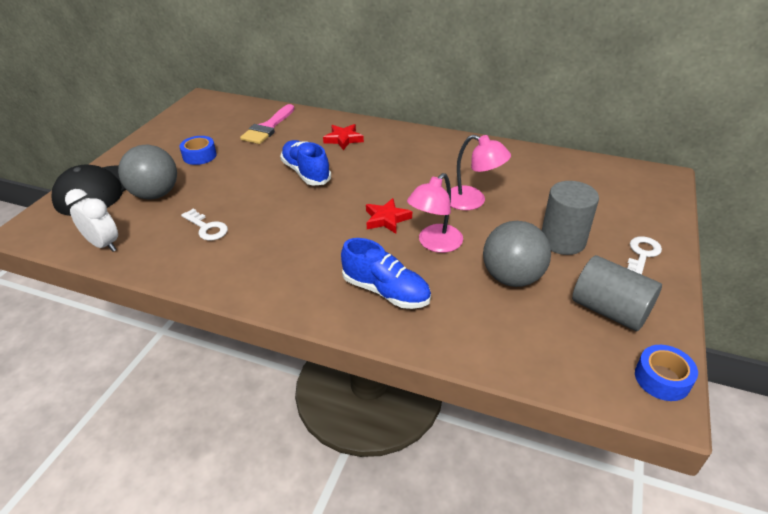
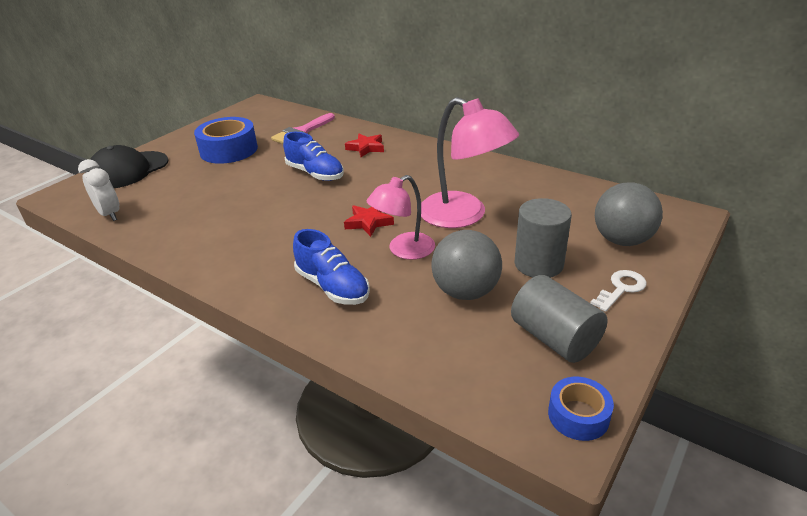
camera: 15 degrees right, 5 degrees down
(155, 194) = (174, 178): grey ball -> grey ball (622, 240)
(199, 156) = (229, 150): blue tape -> blue tape, size x1.81
(207, 228) = (202, 211): white key -> none
(306, 173) = (315, 173): blue shoe -> blue shoe turned 150 degrees clockwise
(473, 201) = (463, 216): pink lamp -> pink lamp, size x1.58

